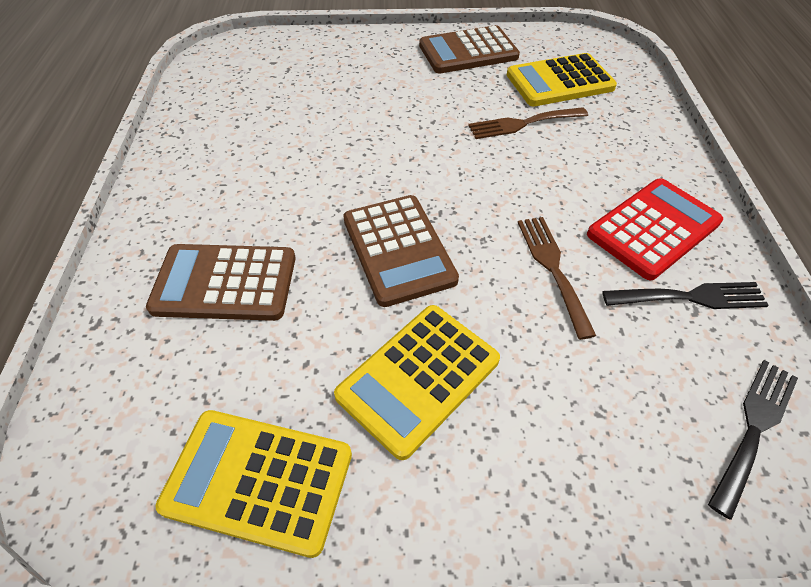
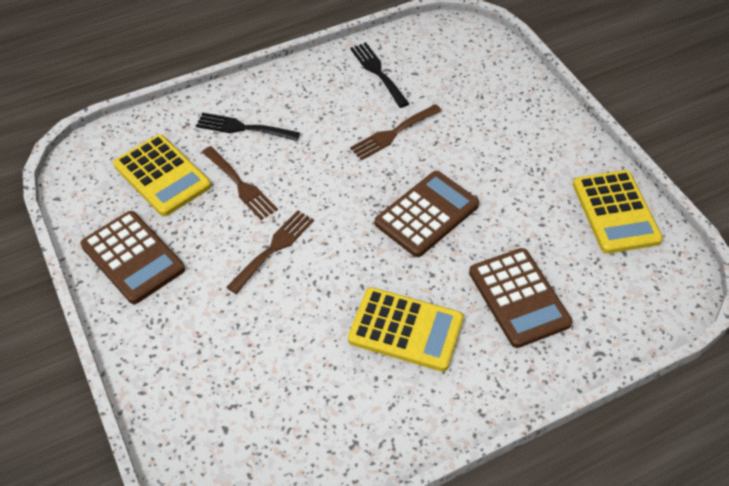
camera: 115 degrees left, 0 degrees up
(418, 378) = (513, 170): yellow calculator -> yellow calculator (406, 330)
(427, 124) = (274, 248): none -> brown fork
(653, 228) = (327, 94): red calculator -> none
(754, 428) = (450, 44): black fork -> black fork (243, 128)

